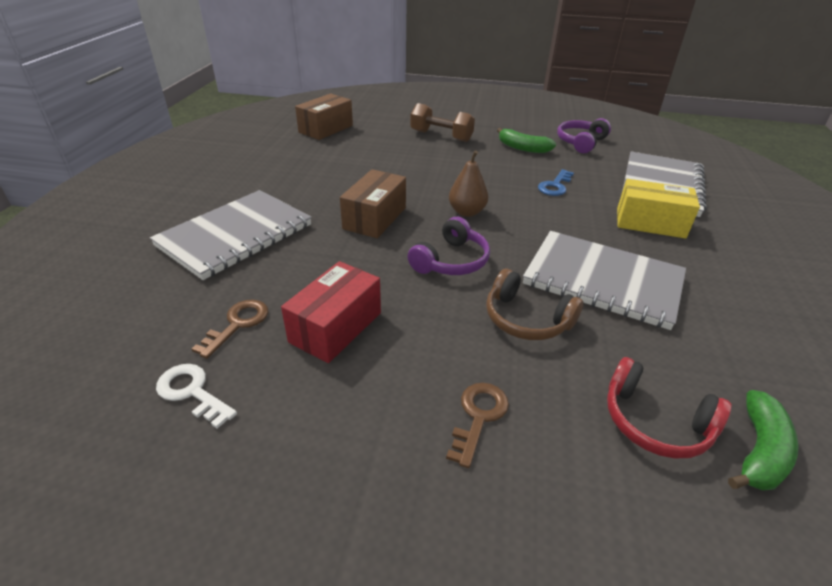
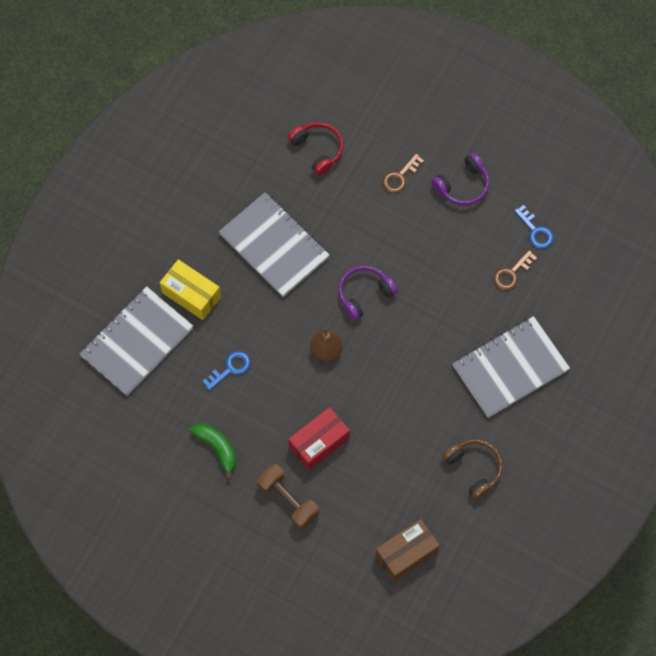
camera: 160 degrees left, 30 degrees up
(192, 392) = (535, 231): white key -> blue key
(335, 327) = (455, 255): red box -> red box (319, 443)
(375, 218) = (401, 362): brown box -> none
(526, 319) = (342, 229): brown headphones -> brown headphones (474, 468)
(581, 142) = (149, 444): purple headphones -> purple headphones (462, 185)
(759, 451) = (282, 124): green banana -> none

